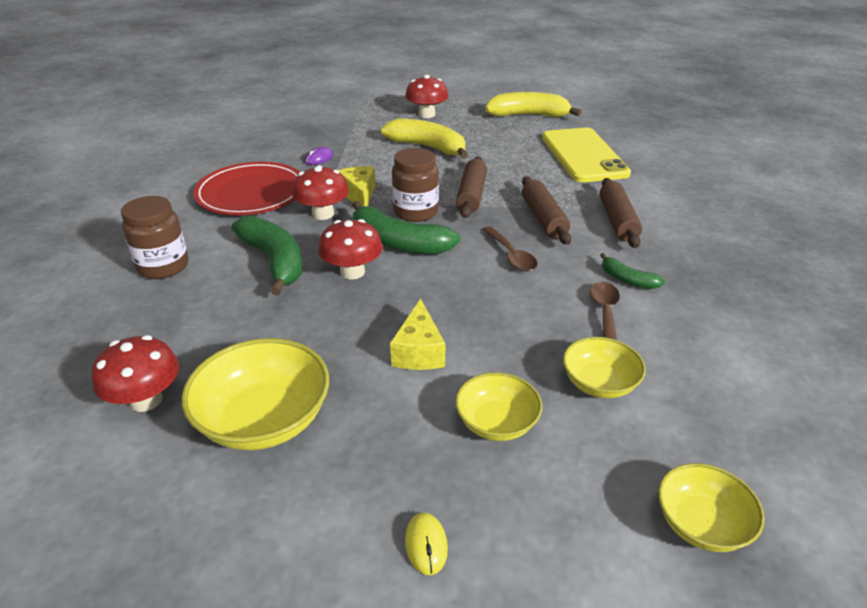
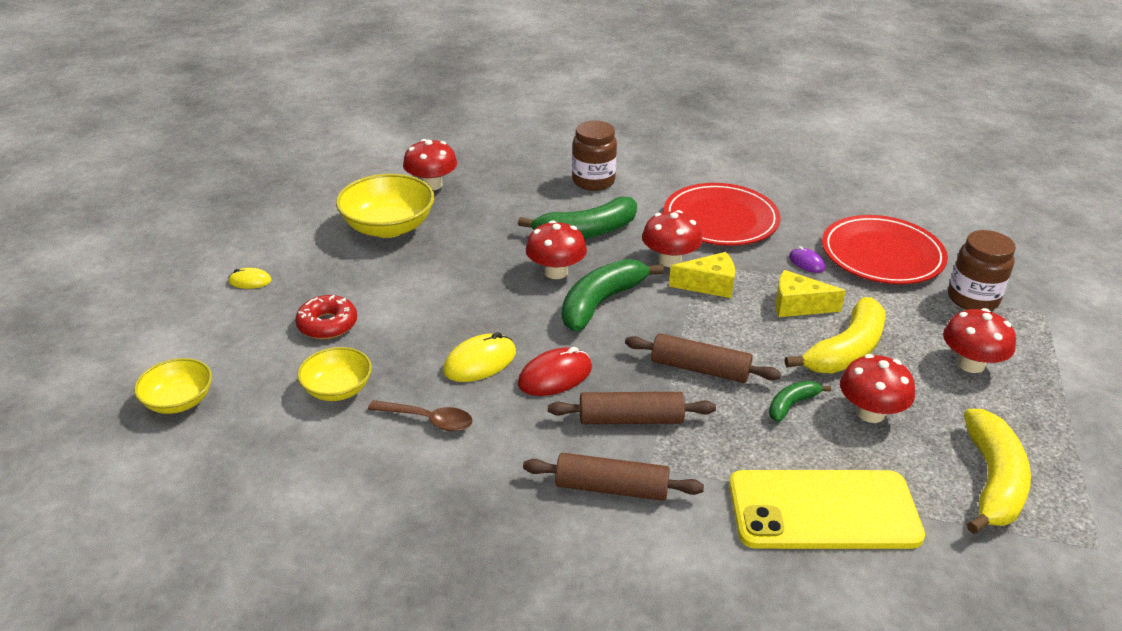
camera: 100 degrees right, 0 degrees up
(305, 133) = (882, 255): none -> red plate
(415, 212) = (663, 321): brown jar -> brown jar (972, 299)
(419, 351) = (427, 297): yellow cheese -> yellow cheese (798, 306)
(489, 142) = (870, 413): none -> red mushroom
(496, 423) = (327, 324): yellow bowl -> red donut
(511, 255) = (555, 376): brown spoon -> red mouse
(511, 297) = (480, 362): none -> yellow mouse
(627, 280) = (480, 456): green banana -> green banana (792, 405)

